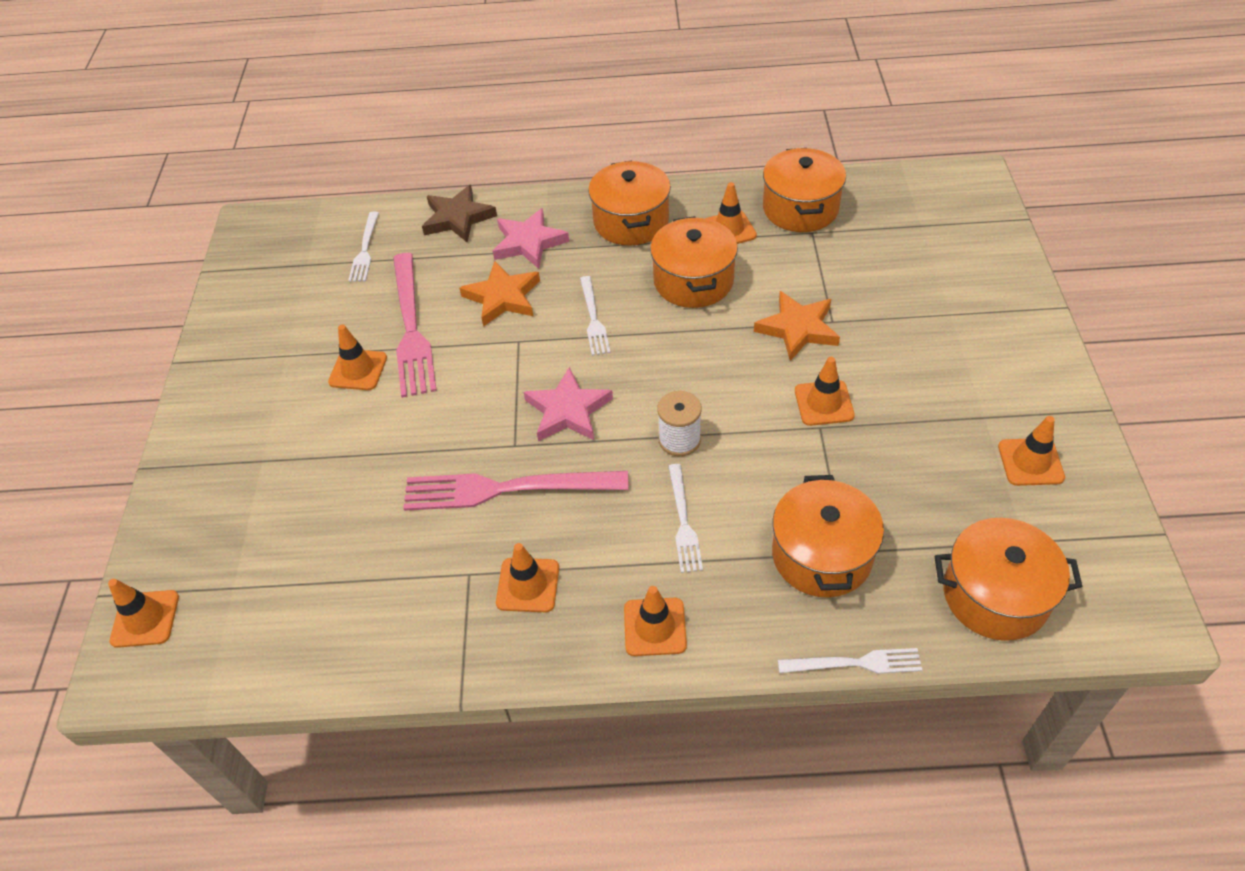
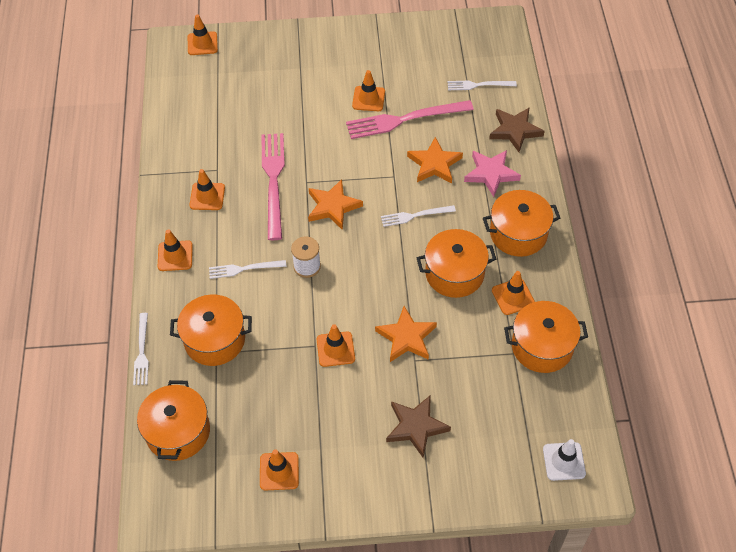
camera: 85 degrees right, 5 degrees up
(568, 410) = (333, 207): pink star -> orange star
(932, 320) = (416, 427): none -> brown star
(951, 199) = (564, 461): none -> white traffic cone

